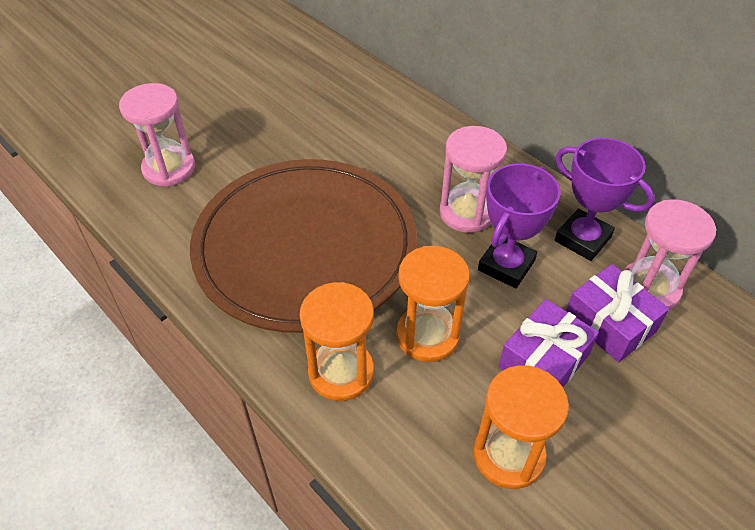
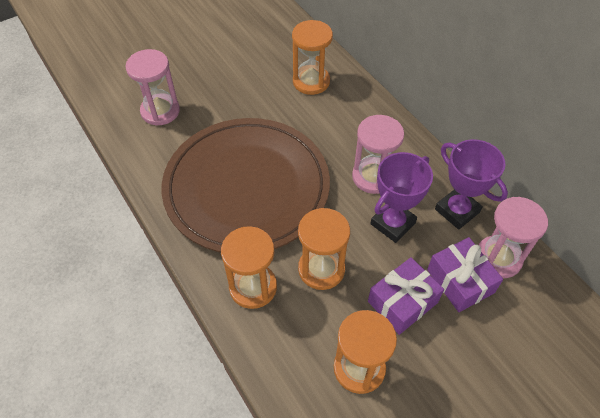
camera: 10 degrees right, 5 degrees up
(361, 110) = (311, 81): none -> orange hourglass

